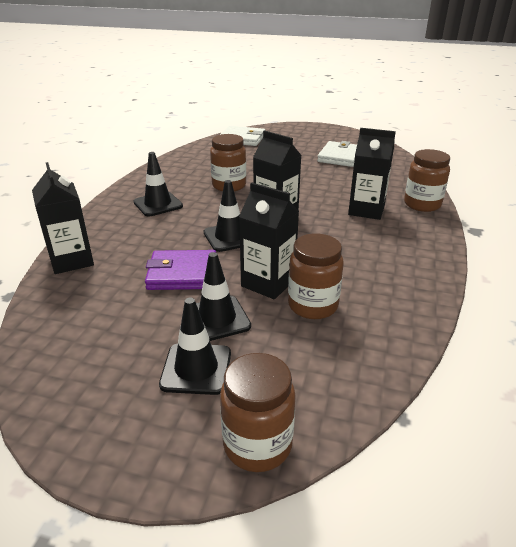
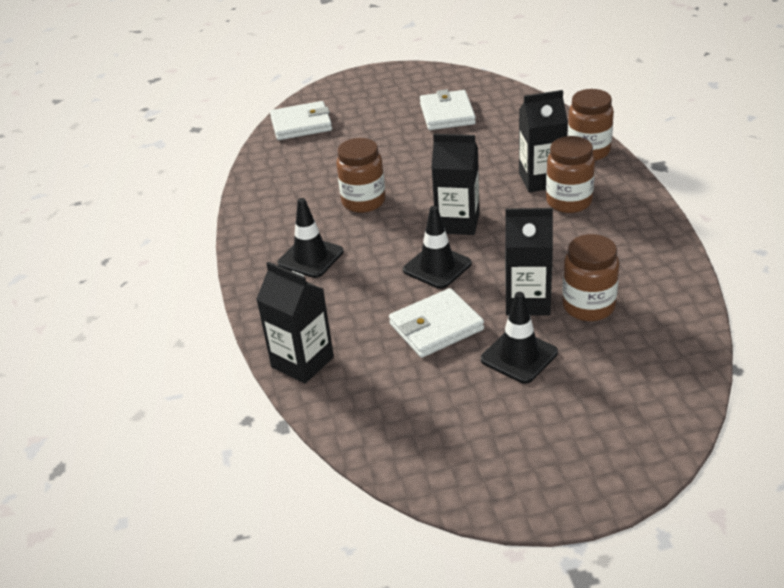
camera: 25 degrees left, 5 degrees up
(182, 274) = (436, 327): purple wallet -> white wallet
(196, 369) = (550, 406): black traffic cone -> none
(257, 444) = (656, 437): brown jar -> brown jar (569, 202)

